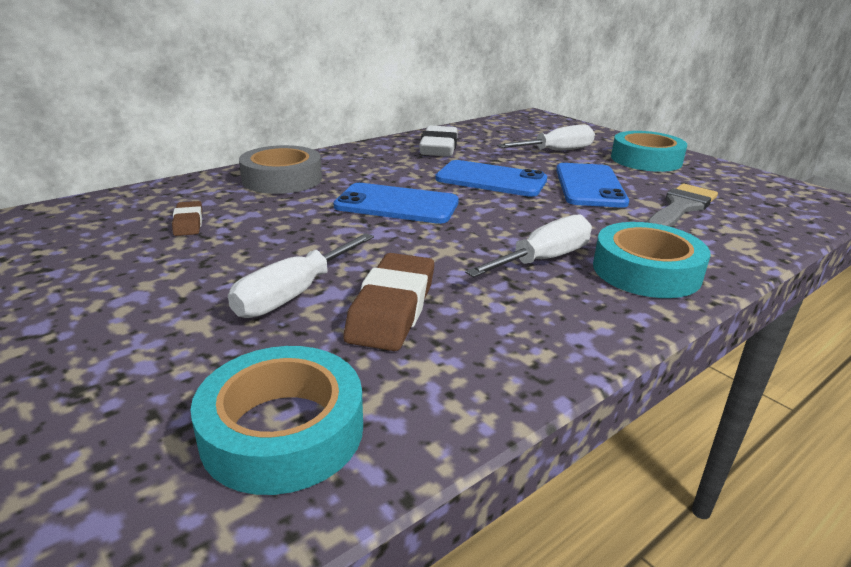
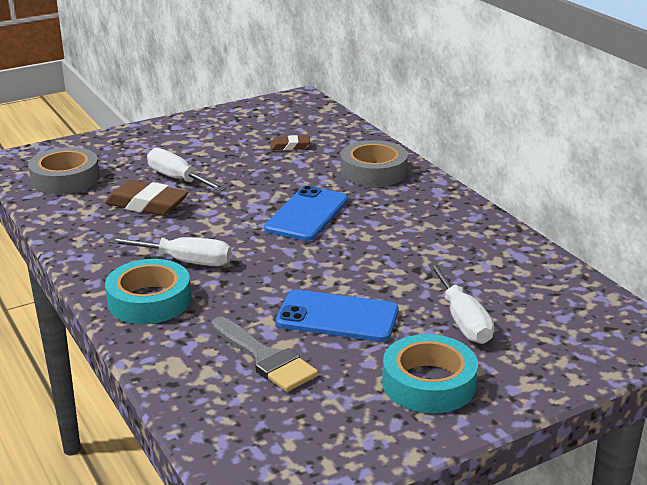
camera: 100 degrees right, 0 degrees up
(283, 431) = (65, 179): turquoise tape -> grey tape
(439, 148) = (469, 246): white eraser -> none
(491, 180) = (363, 263): blue phone -> none
(543, 260) = (185, 261): white screwdriver -> white screwdriver turned 45 degrees counterclockwise

